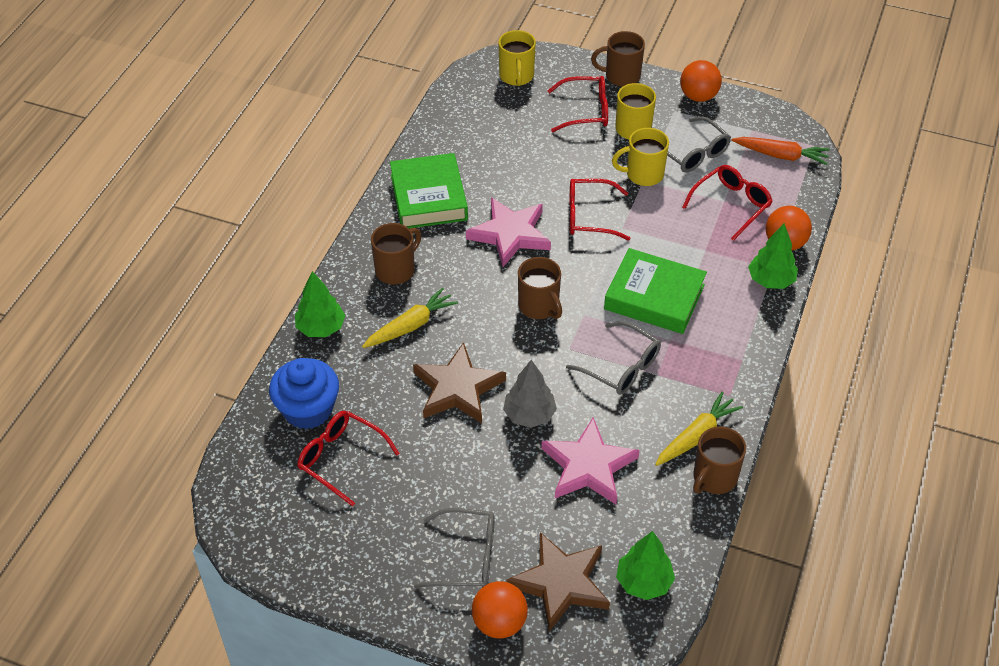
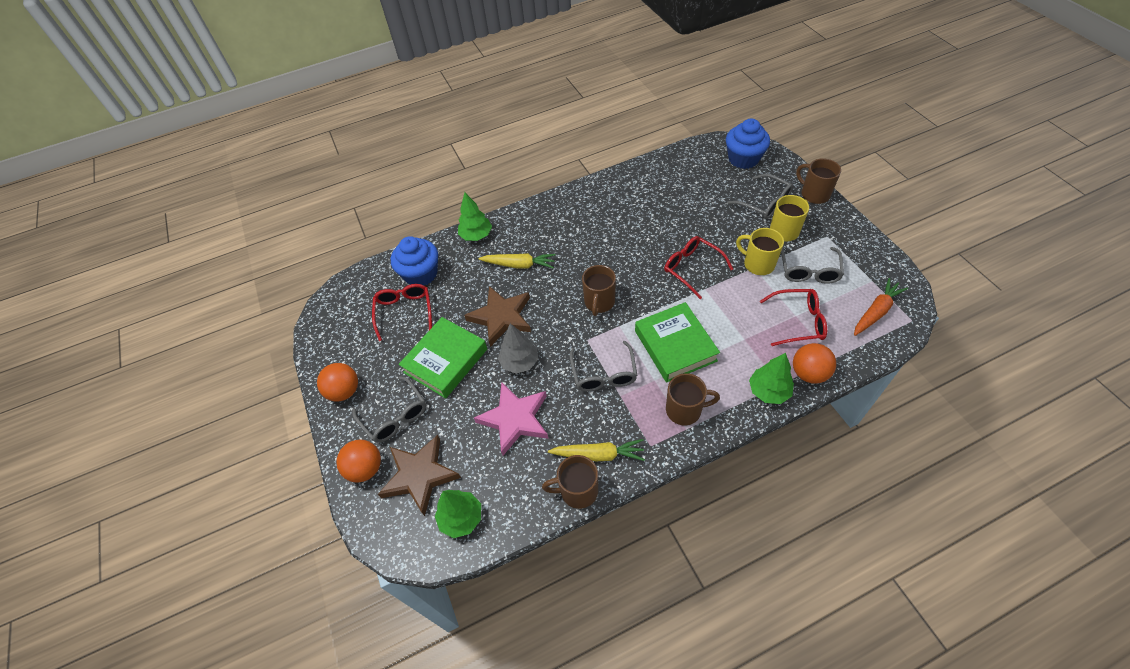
camera: 50 degrees right, 5 degrees up
(396, 270) = (548, 229): brown mug -> brown mug (685, 410)
(428, 197) = (611, 199): green book -> green book (445, 360)
(510, 234) = (632, 249): pink star -> none
(516, 76) = (743, 159): yellow mug -> blue cupcake
(586, 111) = (764, 203): red glasses -> grey glasses
(698, 96) = (856, 236): orange ball -> orange ball (344, 391)
(781, 155) = (876, 312): orange carrot -> orange carrot turned 105 degrees counterclockwise

